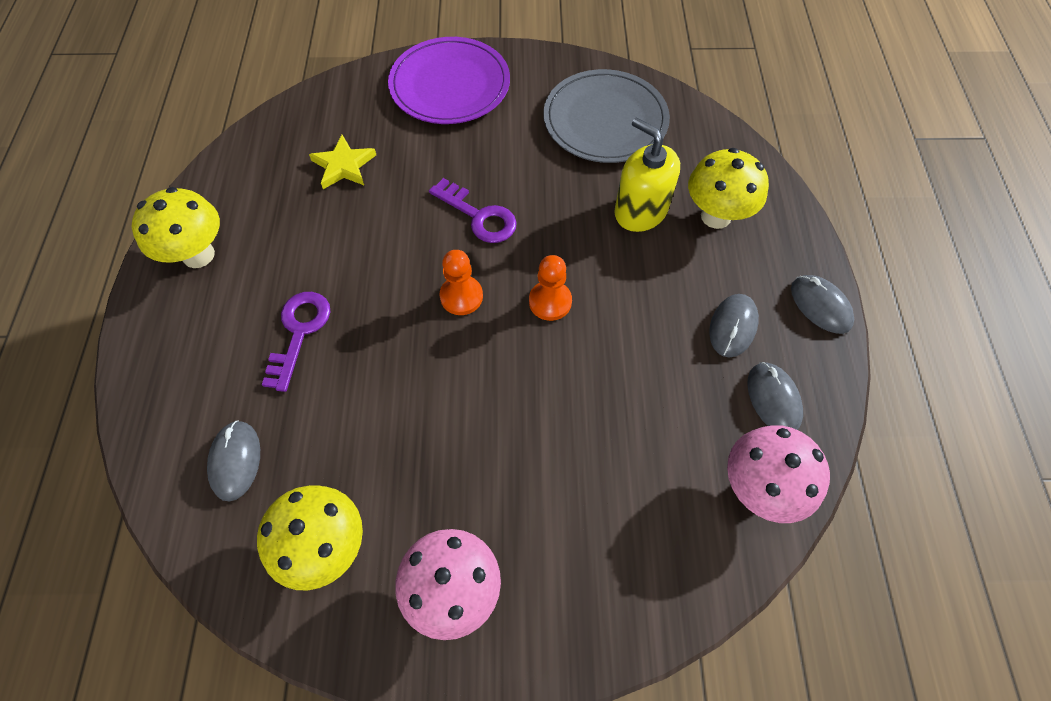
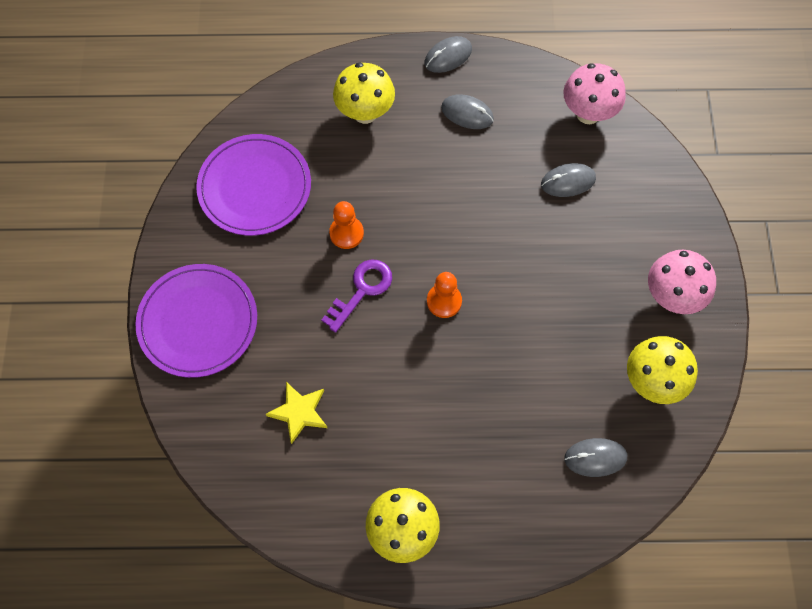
camera: 90 degrees left, 5 degrees up
(299, 332) = (481, 427): purple key -> none
(550, 302) = (448, 235): orange pawn -> orange pawn (346, 233)
(605, 120) = (255, 187): grey plate -> purple plate
(640, 211) = (359, 166): yellow soap dispenser -> none
(773, 399) = (524, 96): grey mouse -> grey mouse (568, 181)

